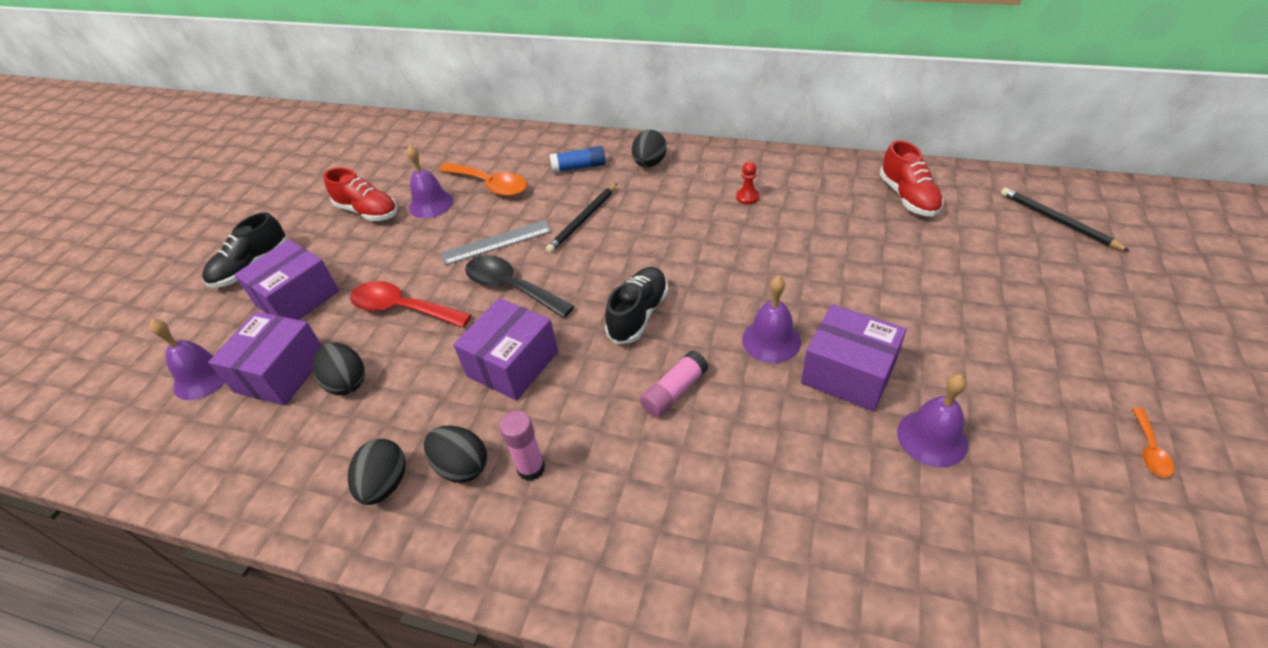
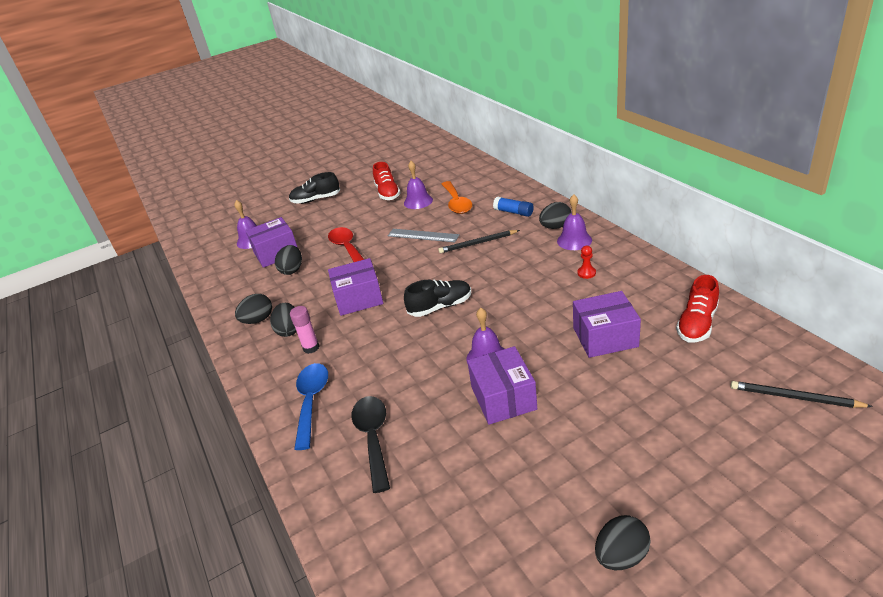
camera: 45 degrees right, 10 degrees down
(297, 298) = (316, 223): purple box -> purple box (605, 337)
(511, 287) = (402, 262): black spoon -> black spoon (373, 438)
(633, 537) = (311, 401): none -> blue spoon
(674, 392) = (407, 353): pink glue stick -> none
(932, 438) = (499, 457): purple bell -> purple bell (574, 240)
(1057, 221) = (794, 397): black pencil -> black pencil turned 75 degrees counterclockwise
(1149, 449) = (621, 556): orange spoon -> black egg

